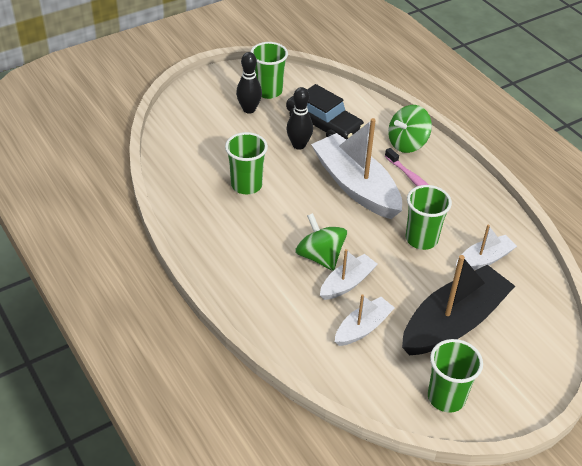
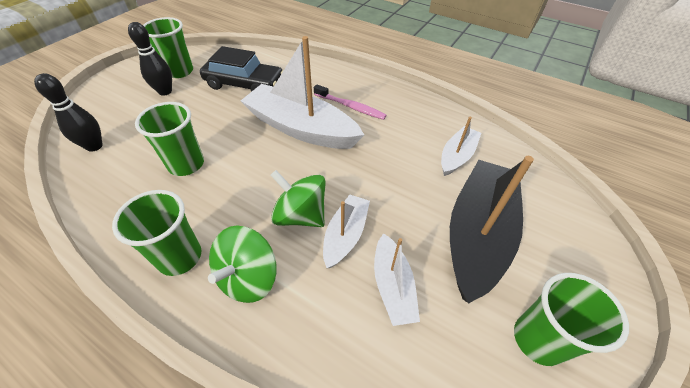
camera: 25 degrees left, 5 degrees up
(299, 145) = (228, 108): black bowling pin -> black bowling pin (94, 146)
(363, 328) = (392, 286): white boat -> white boat turned 150 degrees clockwise
(407, 143) = (327, 79): green spinning top -> green spinning top (248, 277)
(421, 239) = (390, 157): green cup -> green cup (179, 257)

